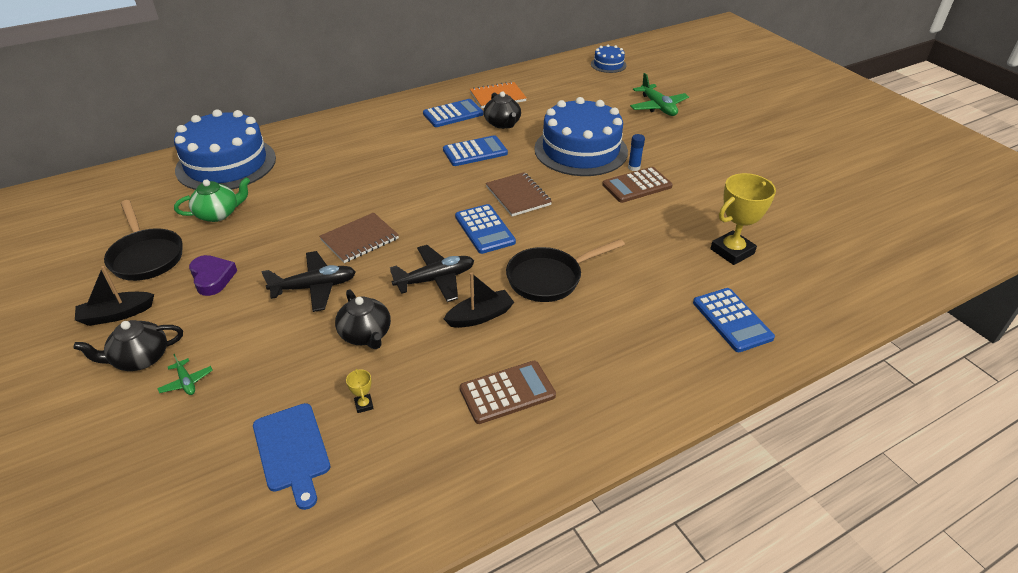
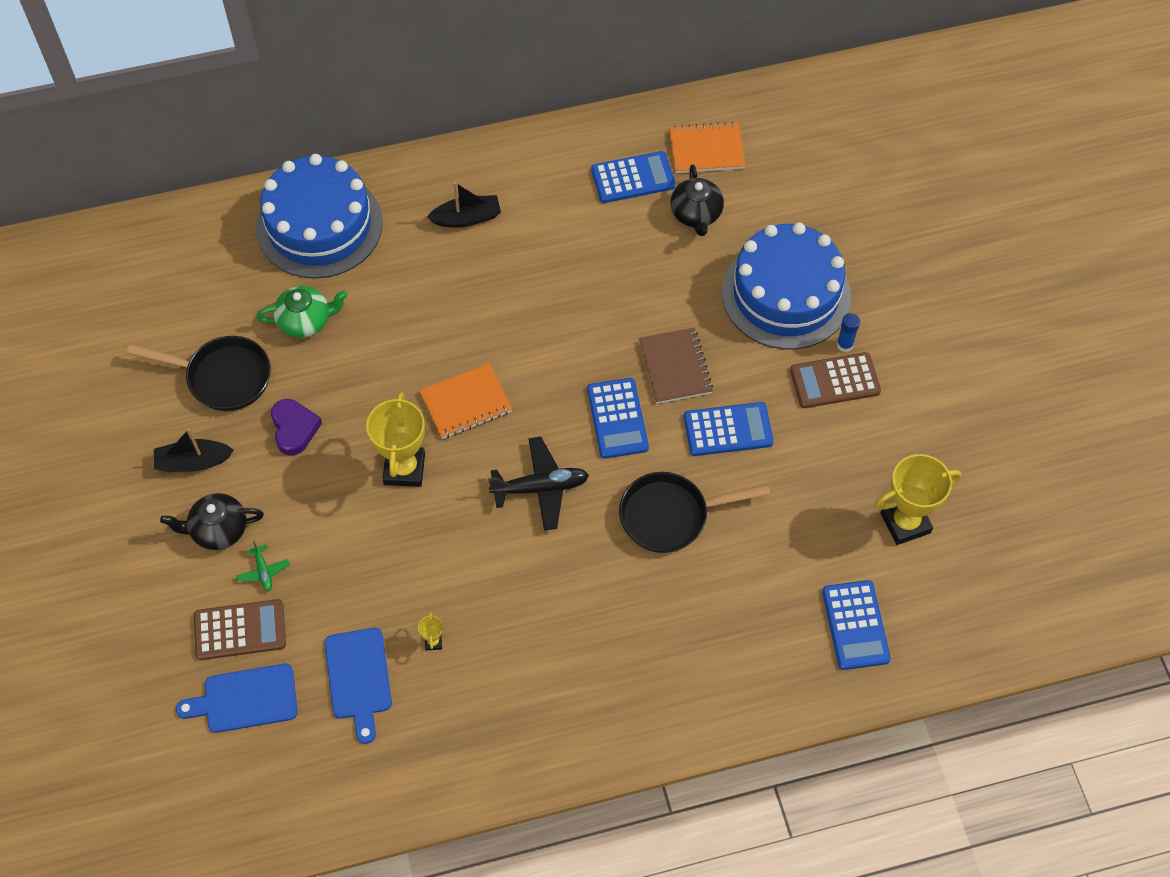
camera: 15 degrees right, 20 degrees up
(146, 256) = (223, 377): black pan -> black pan turned 60 degrees counterclockwise
(168, 495) = (245, 699): none -> blue cutting board
(314, 287) = (404, 469): black plane -> yellow trophy
(359, 239) = (466, 402): brown notebook -> orange notebook
(366, 335) = (450, 551): black teapot -> none
(475, 152) = (643, 268): blue calculator -> blue calculator (728, 430)
(480, 316) = (577, 554): black boat -> black boat (467, 218)
(507, 392) = (579, 662): brown calculator -> brown calculator (240, 630)
(608, 64) = (898, 100): blue cake -> none
(658, 107) = (931, 220): green plane -> none

